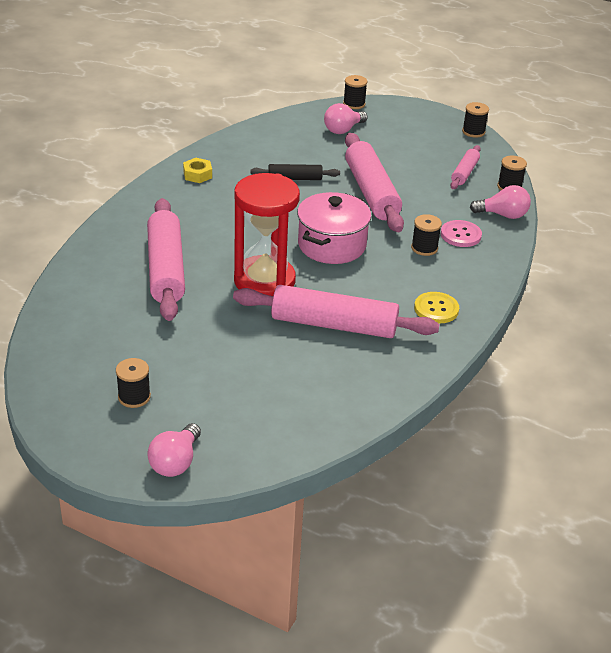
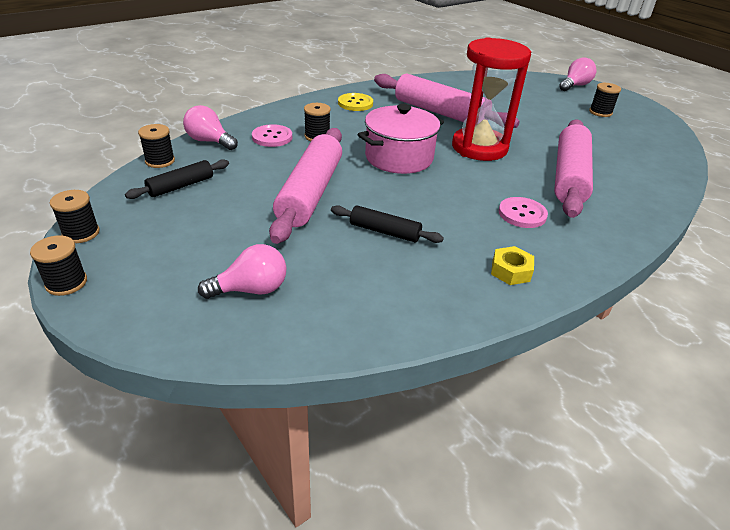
camera: 155 degrees left, 0 degrees up
(201, 218) = (522, 214): none -> pink button
(354, 104) = (173, 342): black spool -> black spool (66, 283)
(464, 173) = (181, 186): pink rolling pin -> black rolling pin

